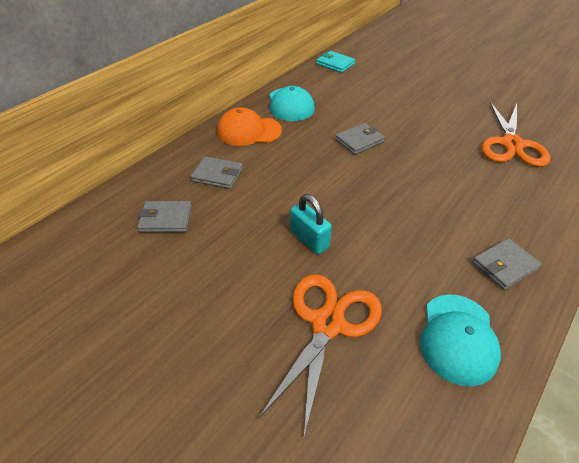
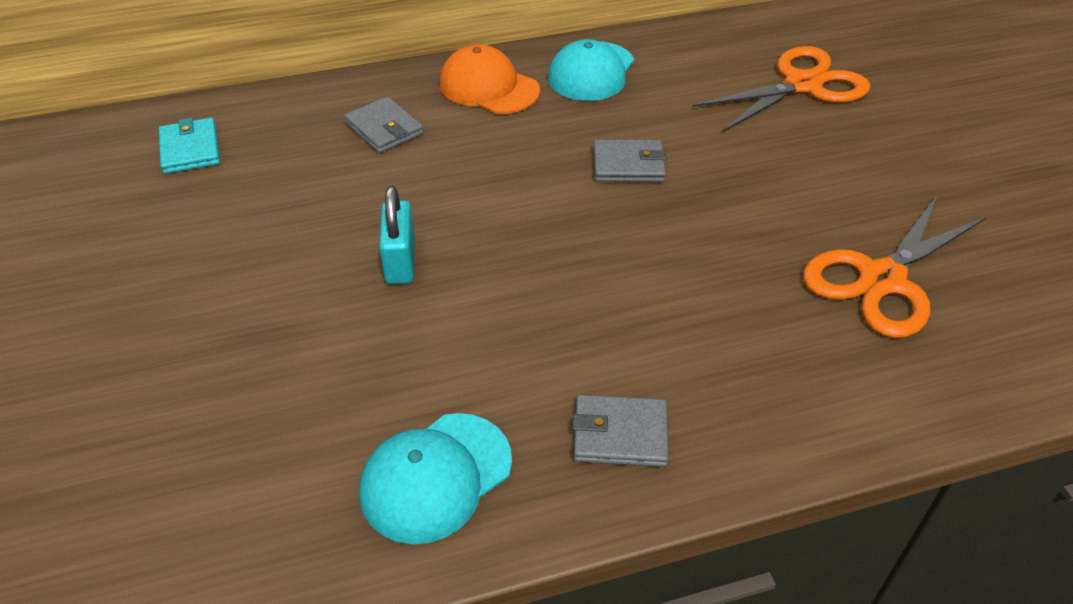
camera: 35 degrees right, 0 degrees up
(166, 219) = (269, 156): grey wallet -> none
(328, 324) = (305, 367): orange scissors -> orange scissors (802, 85)
(335, 64) = (738, 34): turquoise wallet -> turquoise wallet (190, 149)

